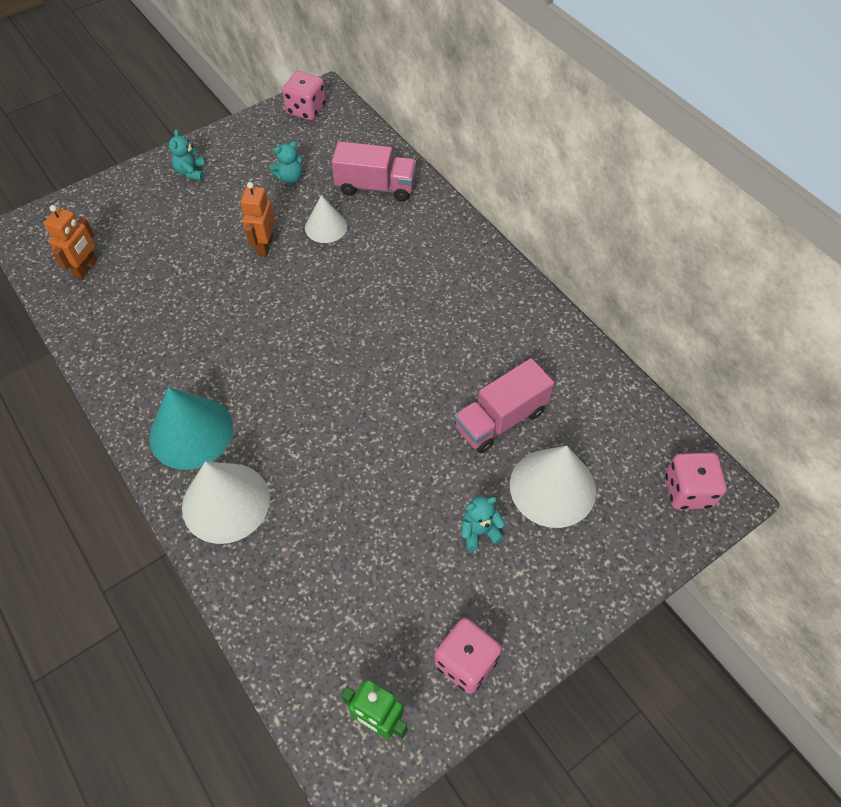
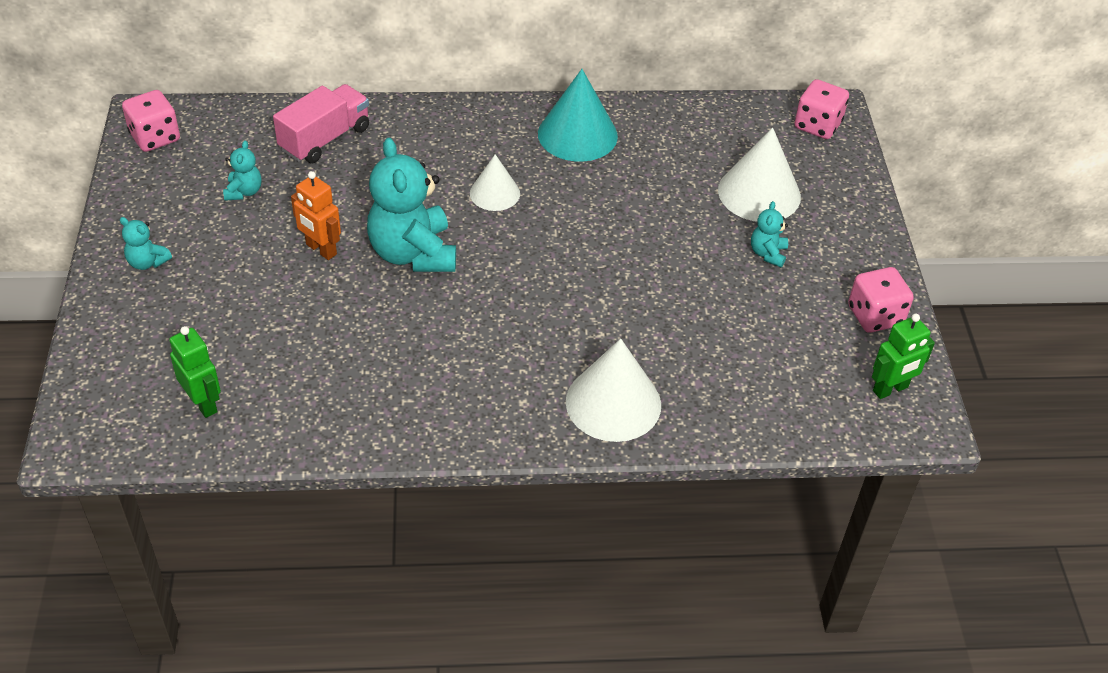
camera: 60 degrees left, 10 degrees down
(86, 268) = (203, 403): orange robot -> green robot
(191, 432) = (511, 397): turquoise cone -> turquoise cone (577, 134)
(298, 296) = (413, 253): none -> turquoise teddy bear
(326, 227) = (341, 196): white cone -> white cone (494, 193)
(500, 419) = (671, 189): pink truck -> none

